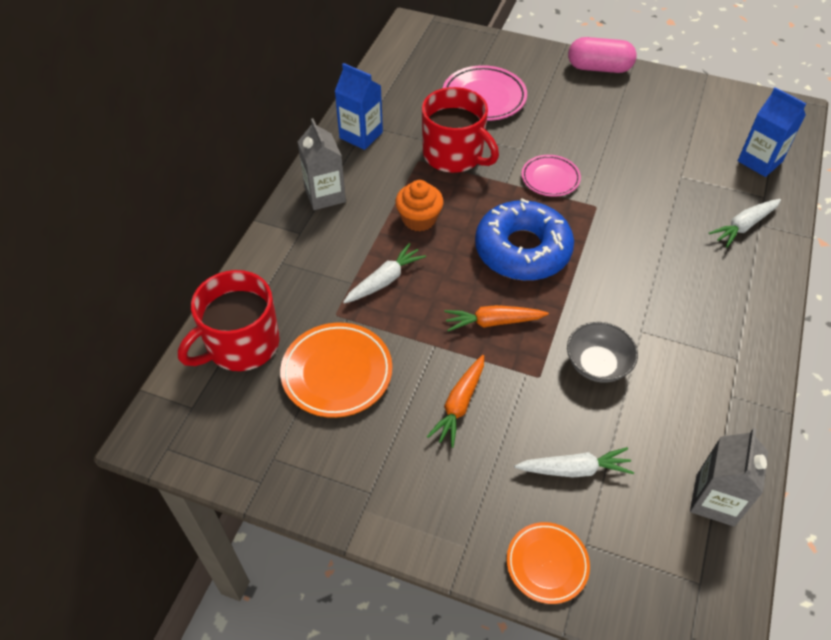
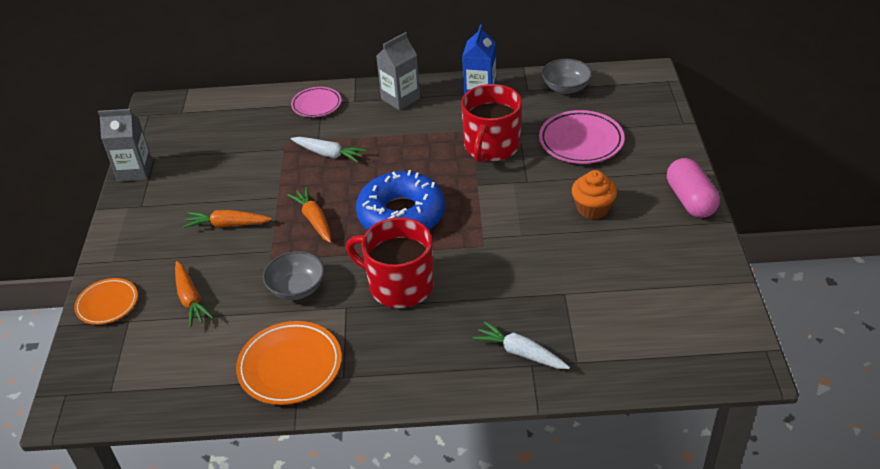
camera: 70 degrees right, 10 degrees down
(241, 345) = (239, 112): red mug -> red mug (399, 285)
(337, 373) = (233, 160): orange plate -> orange plate (290, 366)
(396, 79) = (566, 88): none -> grey bowl
(419, 219) = (403, 151): orange cupcake -> orange cupcake (593, 208)
(550, 178) = (500, 208): pink plate -> pink plate (316, 105)
(574, 469) = (190, 299): white carrot -> orange carrot
(715, 500) = (187, 387): grey carton -> grey carton (135, 171)
(759, 161) = (632, 349): blue carton -> none

